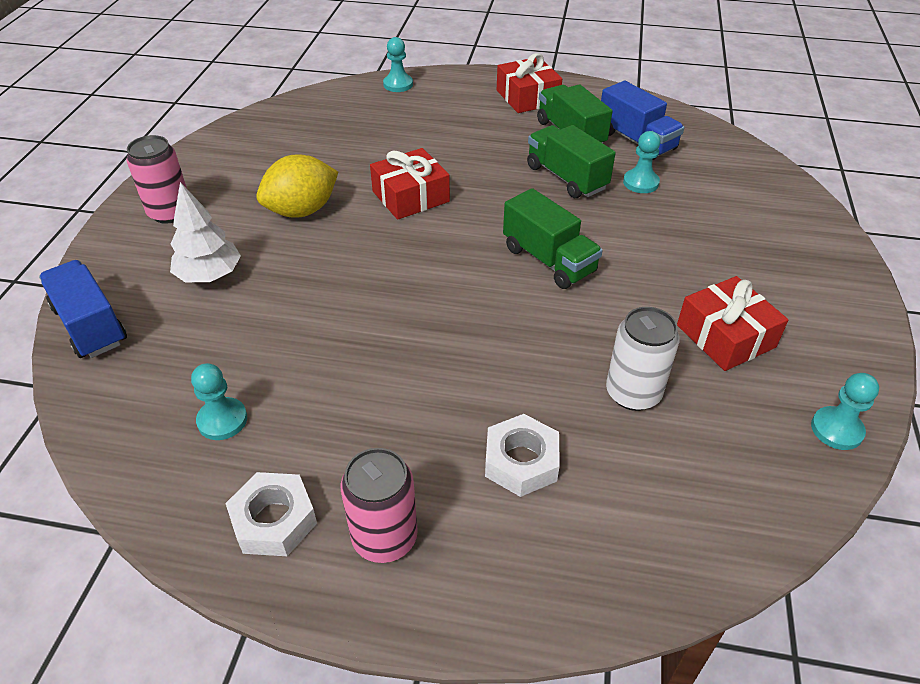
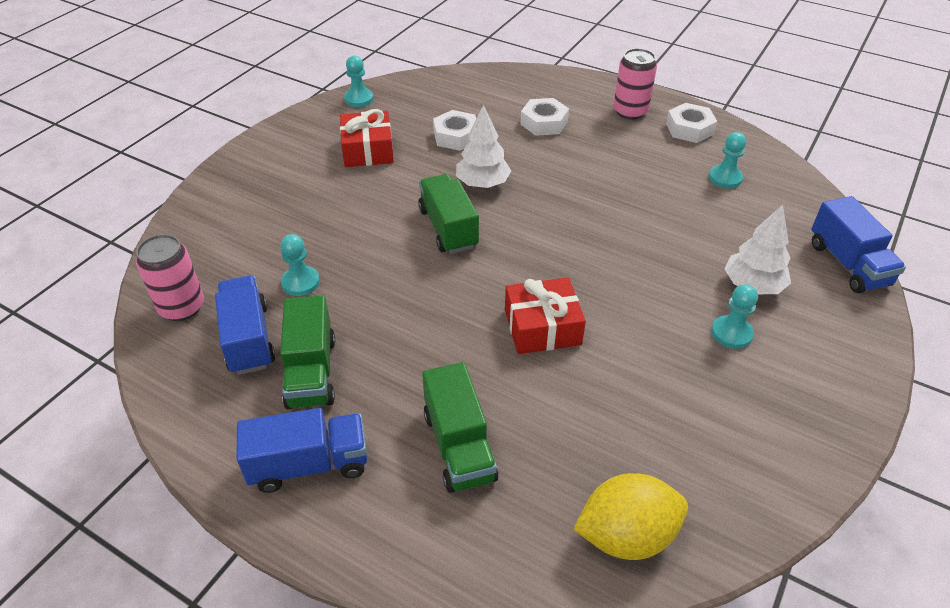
camera: 160 degrees left, 0 degrees up
(170, 212) = (812, 374): pink can -> pink can (182, 307)
(302, 211) = (663, 338): yellow lemon -> yellow lemon (626, 535)
(398, 84) = (484, 565): turquoise pawn -> turquoise pawn (731, 333)
(527, 97) = (309, 464): red gift -> blue truck
(547, 324) = (482, 184): none -> white tree
(566, 178) = (367, 308): green truck -> green truck (459, 446)
(633, 393) = (456, 136): white can -> white nut

